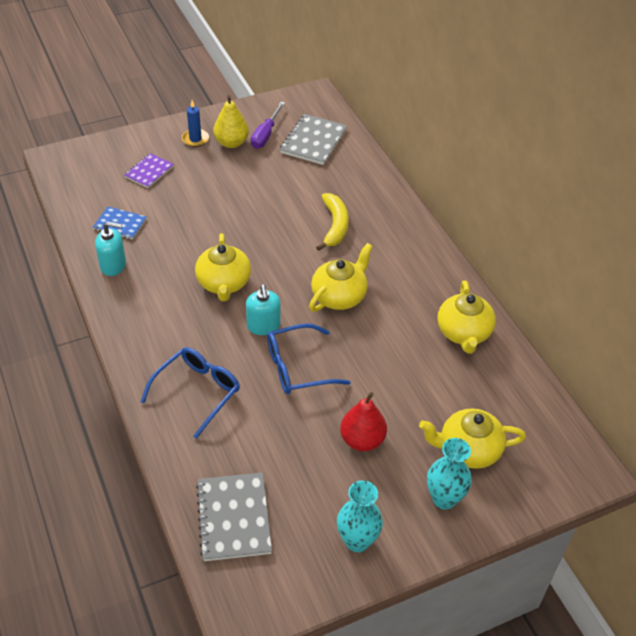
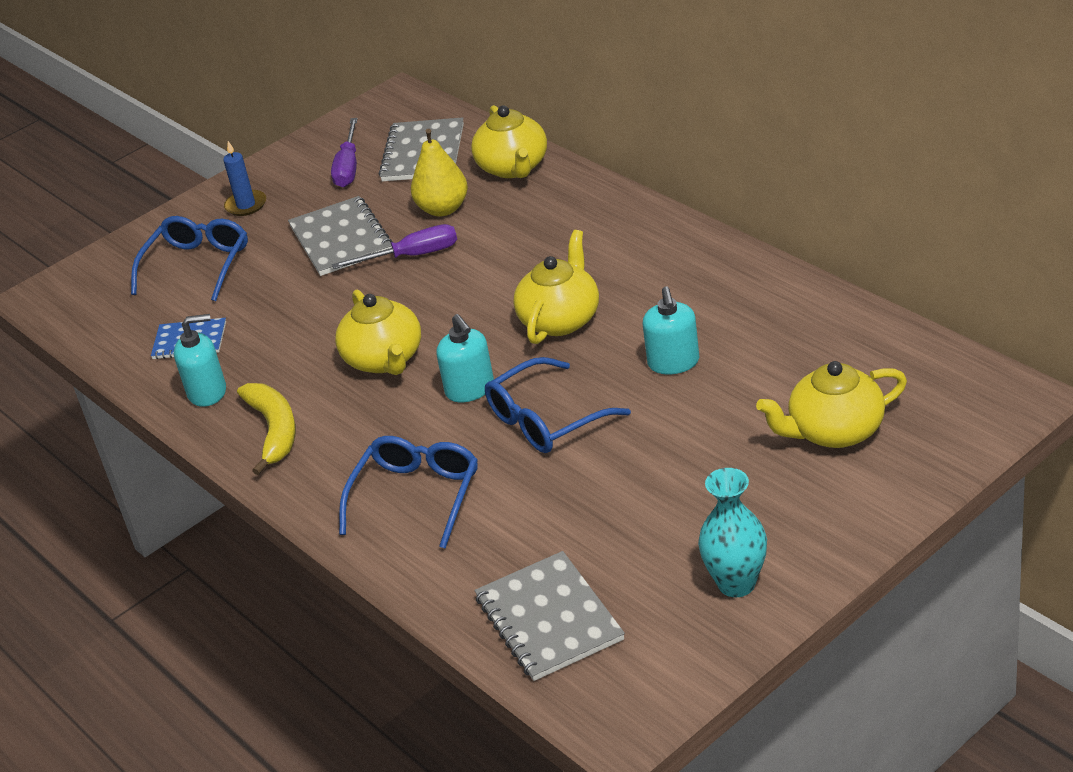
camera: 10 degrees left, 10 degrees down
(149, 172) = (197, 265): purple notebook -> blue glasses
(231, 143) = (303, 193): yellow pear -> yellow pear (443, 209)
(238, 185) = (341, 239): none -> grey notebook
(273, 214) = (412, 256): none -> purple screwdriver
(335, 225) = (509, 241): yellow banana -> yellow banana (274, 430)
(362, 440) = (682, 470): red pear -> none
(392, 356) = (673, 363): none -> turquoise soap dispenser
(444, 499) = (830, 496): turquoise vase -> none
(464, 333) = (758, 304): yellow teapot -> yellow teapot (513, 167)

